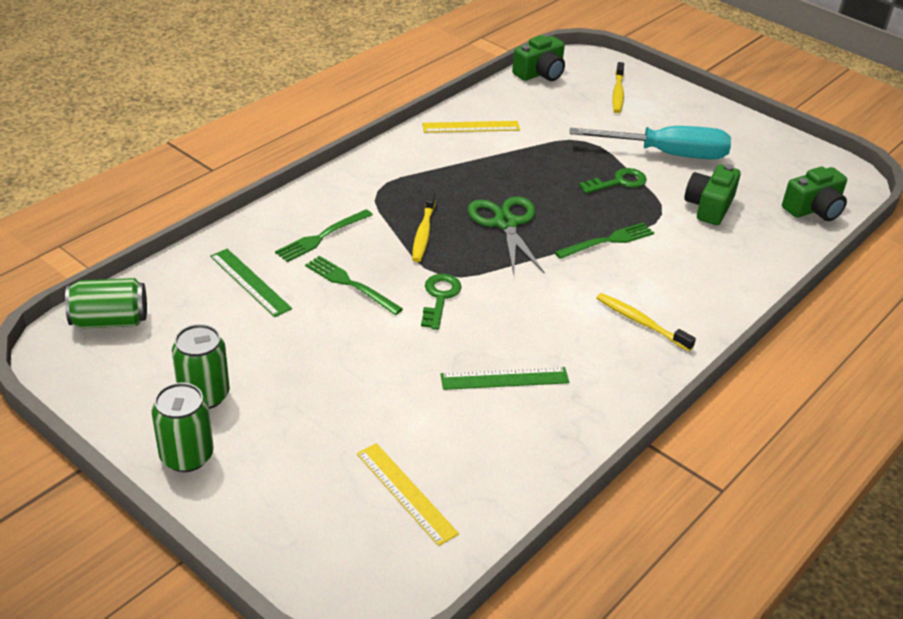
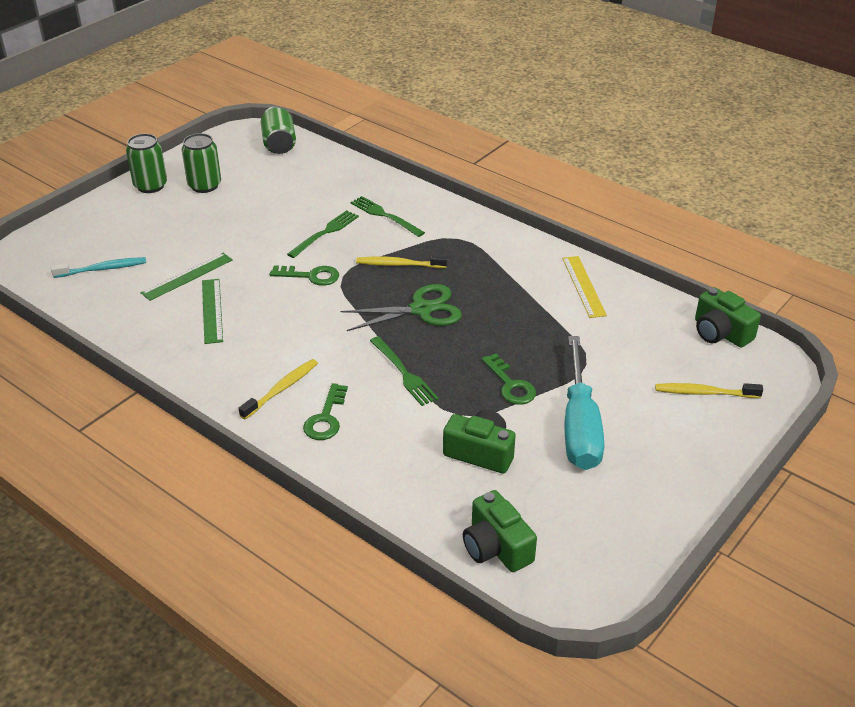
camera: 90 degrees right, 0 degrees up
(250, 282) = (324, 190): green ruler -> green ruler (187, 276)
(406, 493) = (102, 269): yellow ruler -> turquoise toothbrush
(680, 293) = (326, 418): none -> green key

